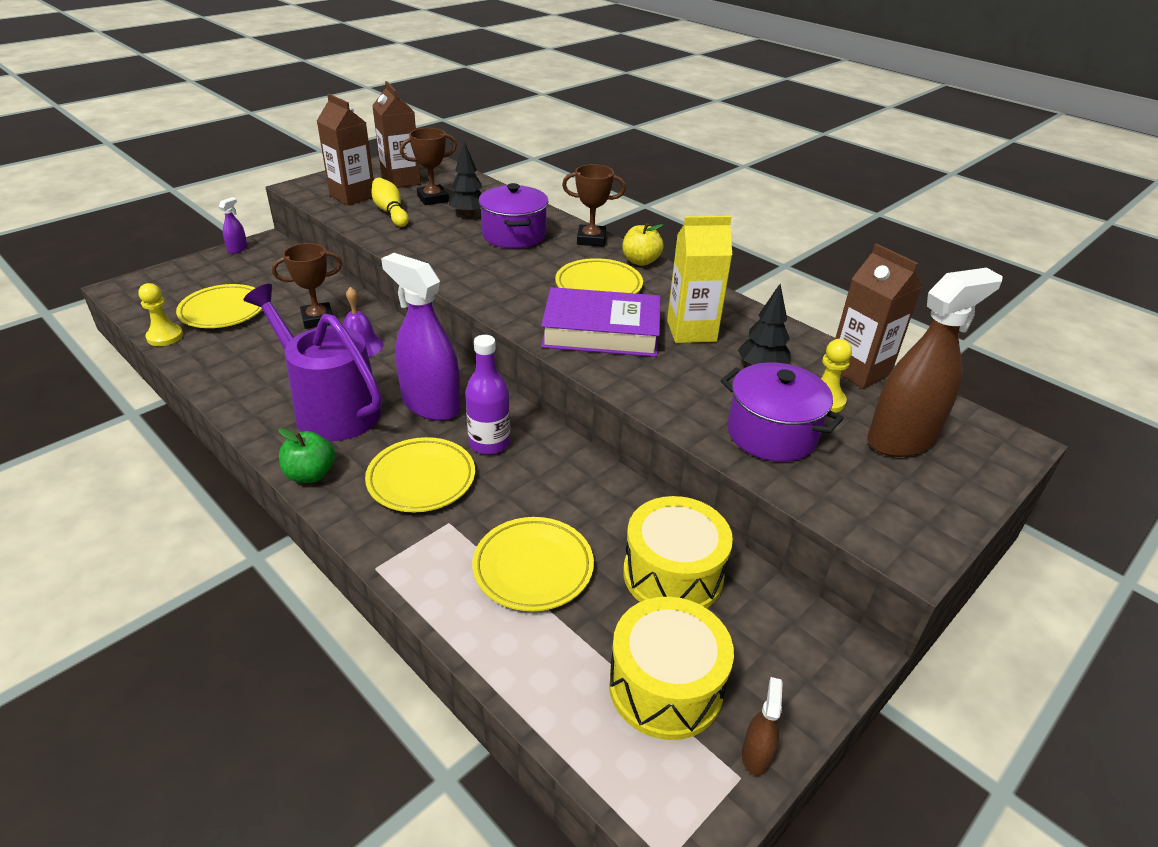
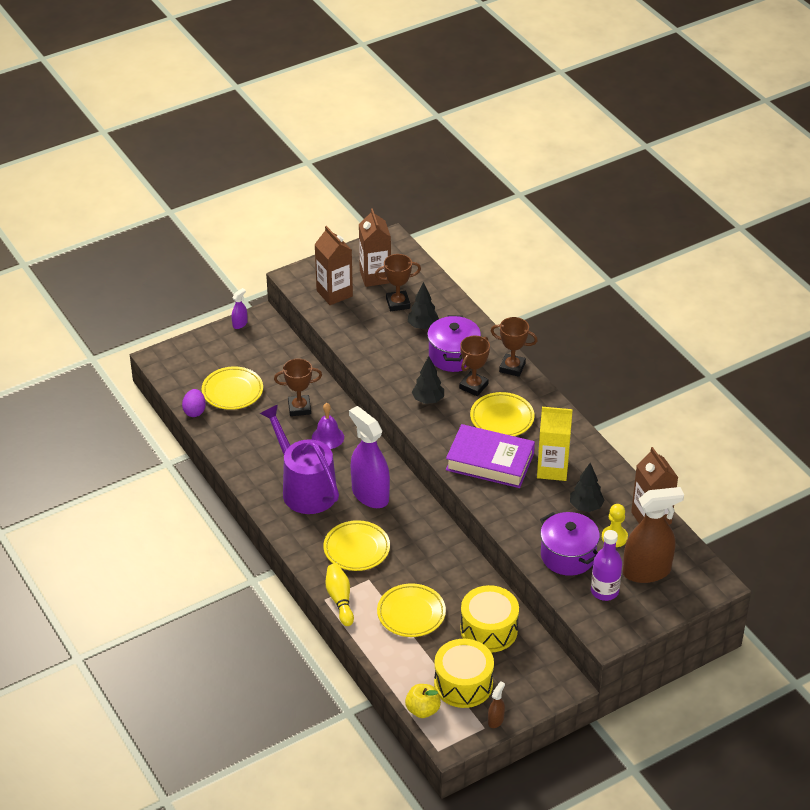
camera: 15 degrees right, 5 degrees up
(165, 336) = (194, 411): yellow pawn -> purple egg
(310, 474) = (291, 535): green apple -> none
(390, 212) = (362, 317): yellow bowling pin -> yellow bowling pin (340, 599)
(489, 443) = (403, 529): purple bottle -> purple bottle (604, 591)
(493, 277) = (428, 400): none -> black tree
(549, 259) = (473, 386): none -> brown trophy
(640, 261) = (542, 396): yellow apple -> yellow apple (422, 710)

